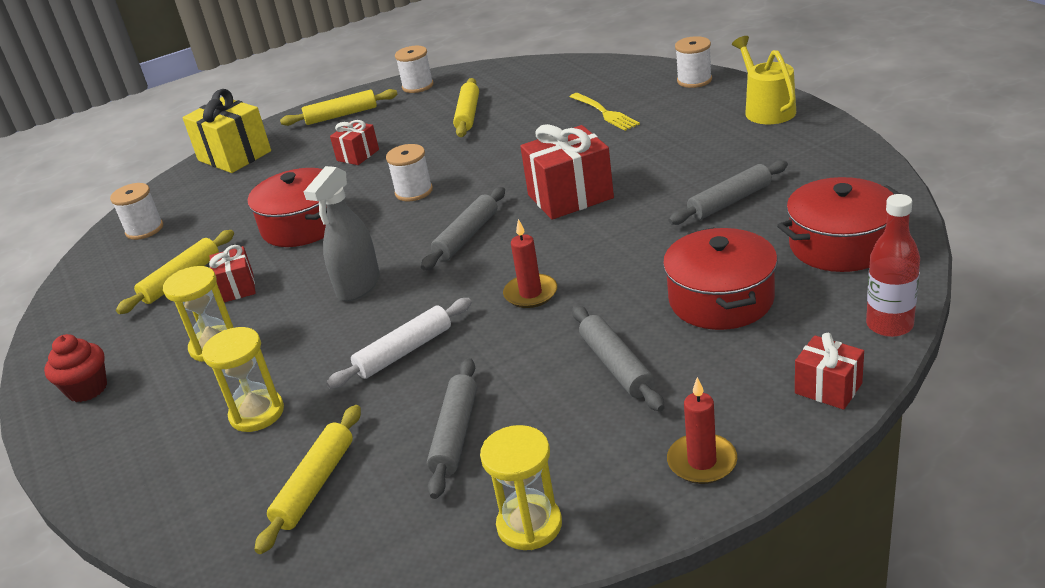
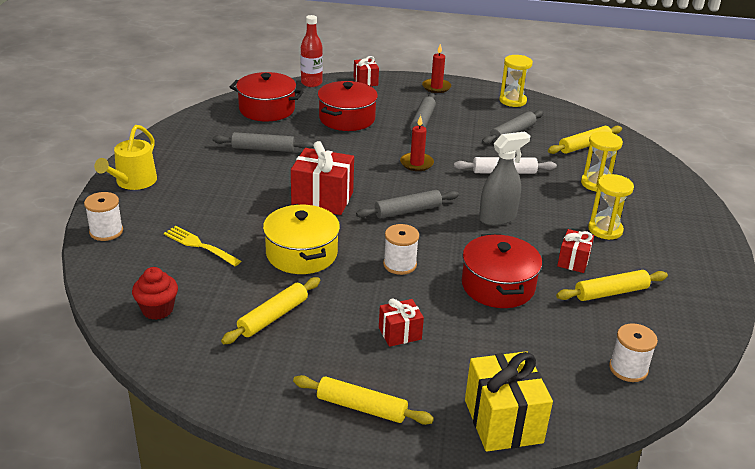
camera: 150 degrees left, 0 degrees up
(87, 389) = (693, 246): red cupcake -> red cupcake (157, 310)
(418, 86) = (254, 397): white spool -> none
(512, 152) = (301, 254): none -> yellow pot
(604, 113) = (200, 245): yellow fork -> yellow fork turned 60 degrees counterclockwise

